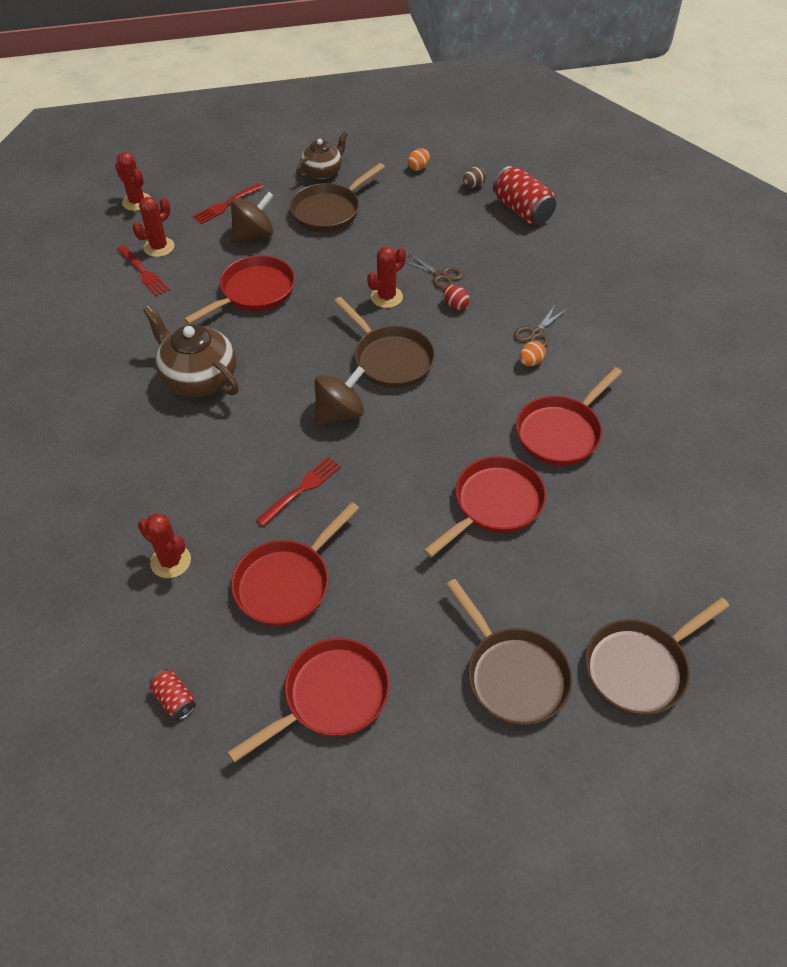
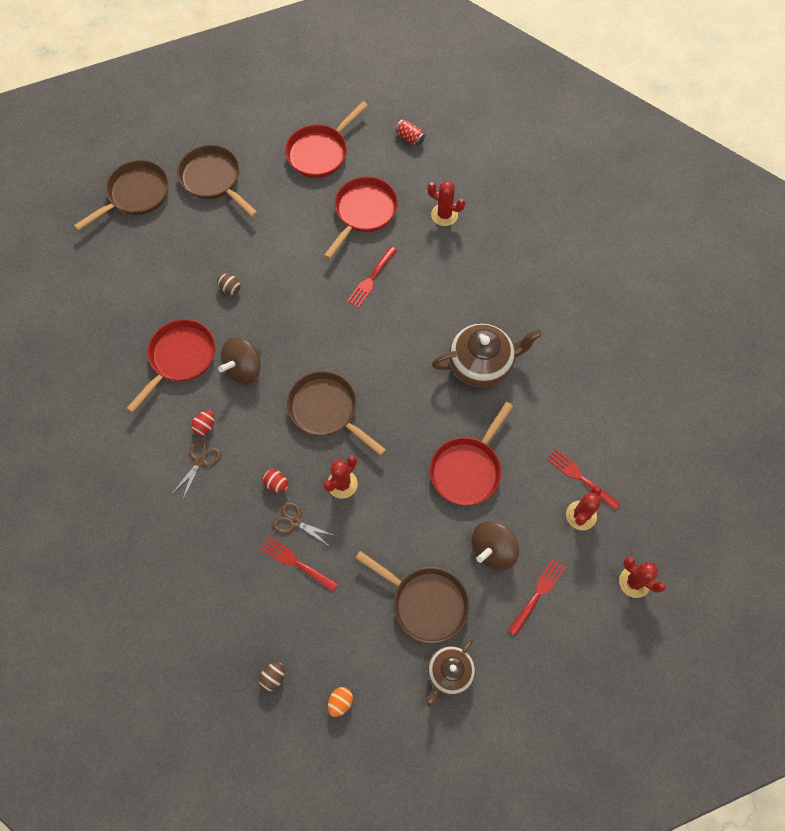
camera: 170 degrees right, 15 degrees up
(198, 378) = (482, 364): brown teapot -> brown teapot turned 45 degrees counterclockwise
(329, 211) = (425, 603): brown pan -> brown pan turned 90 degrees clockwise
(339, 413) = (358, 348): brown spinning top -> brown spinning top (244, 368)
(443, 248) = (296, 562): none -> red fork
(494, 505) = (230, 288): red pan -> brown egg
(522, 210) = (216, 641): red can -> none
(530, 362) = (205, 426): orange egg -> red egg

